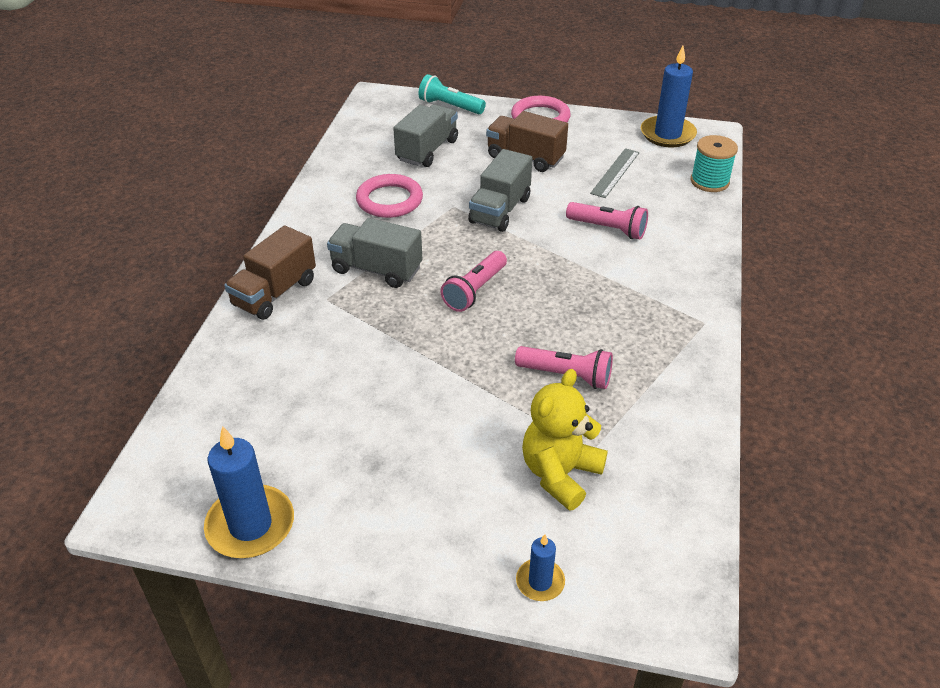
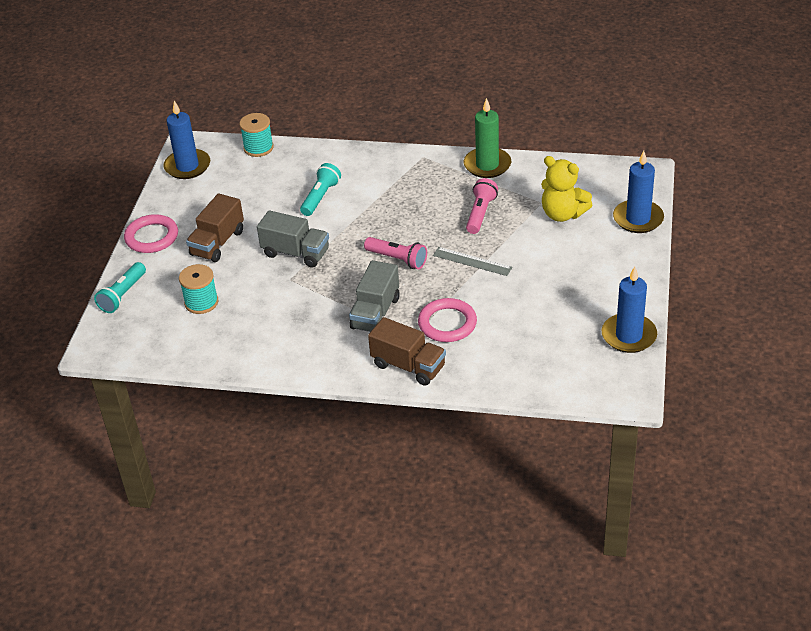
camera: 90 degrees left, 0 degrees up
(389, 200) = (280, 317): pink ring -> pink ring (447, 323)
(427, 150) = (201, 302): grey truck -> turquoise spool
(540, 582) = (638, 219): blue candle -> blue candle, size x1.90
(608, 229) = (320, 197): pink flashlight -> turquoise flashlight
(615, 173) = (244, 194): grey ruler -> grey ruler (472, 261)
(688, 391) = (487, 165): none -> green candle

